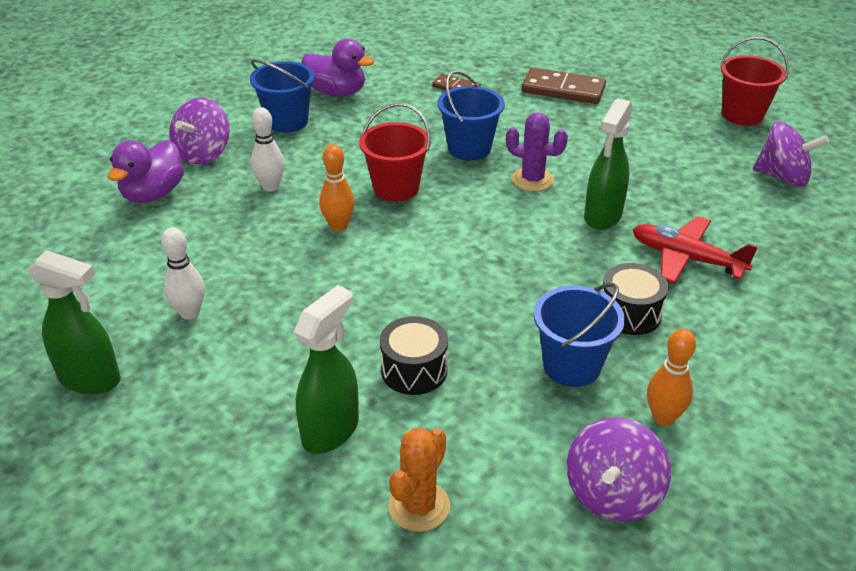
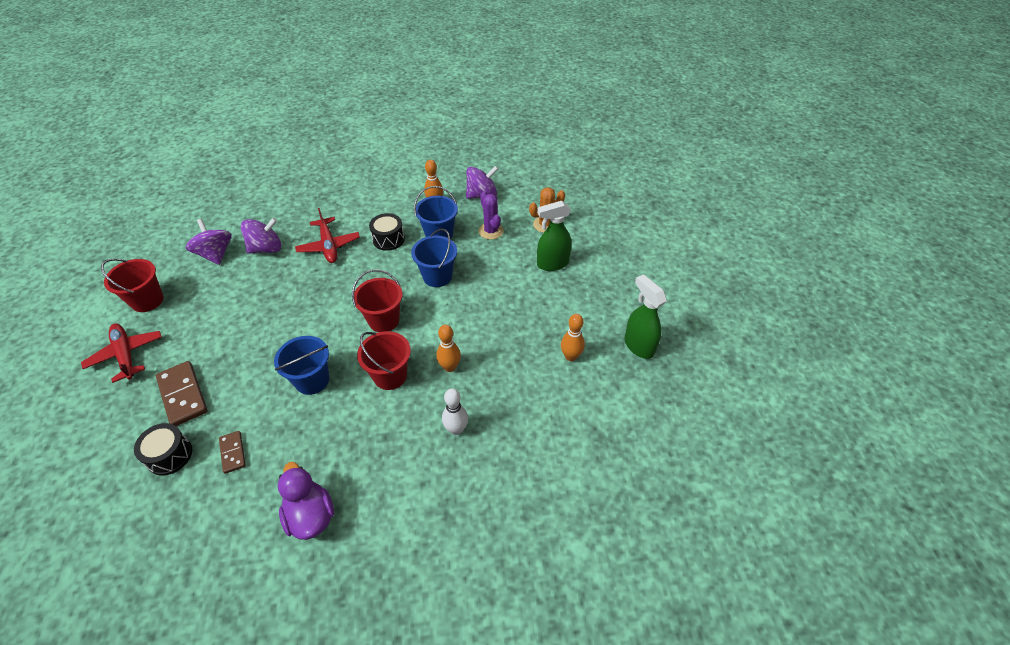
camera: 140 degrees left, 10 degrees up
(153, 194) = (533, 476): purple duck -> none
(190, 313) = (570, 356): white bowling pin -> orange bowling pin
(203, 154) = (470, 502): purple spinning top -> purple spinning top (266, 248)
(287, 121) = (381, 501): blue bucket -> blue bucket (437, 276)
(414, 370) = (498, 268): black drum -> black drum (169, 455)
(478, 225) = (384, 320): none -> red bucket
(532, 179) = (317, 331): purple cactus -> purple cactus (490, 231)
(602, 216) = (324, 287): green spray bottle -> none
(665, 83) = (126, 355): none -> red plane

